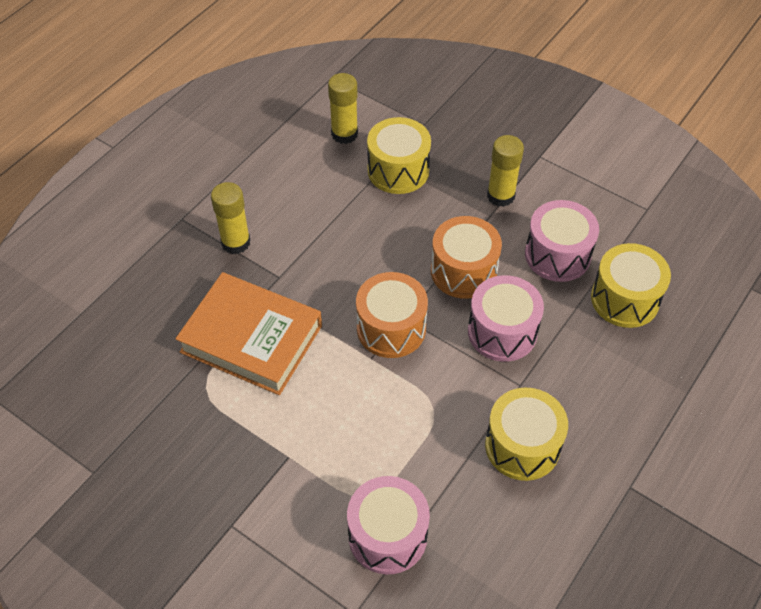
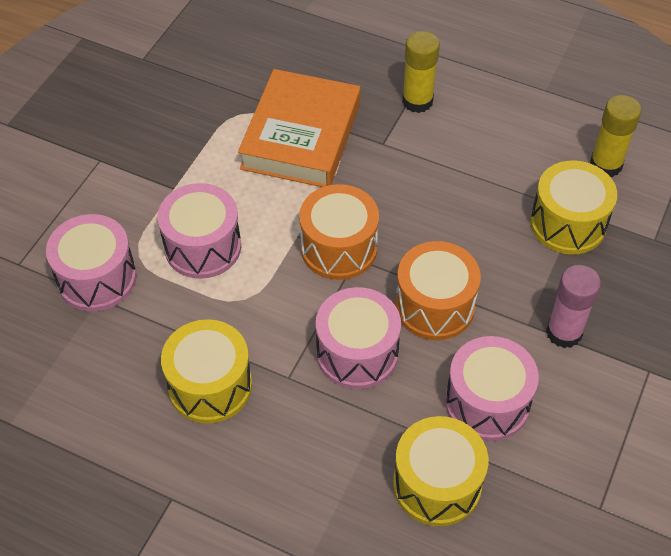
camera: 80 degrees right, 0 degrees up
(367, 437) = (203, 247): none -> pink drum
(500, 196) = (564, 332): yellow glue stick -> pink glue stick

